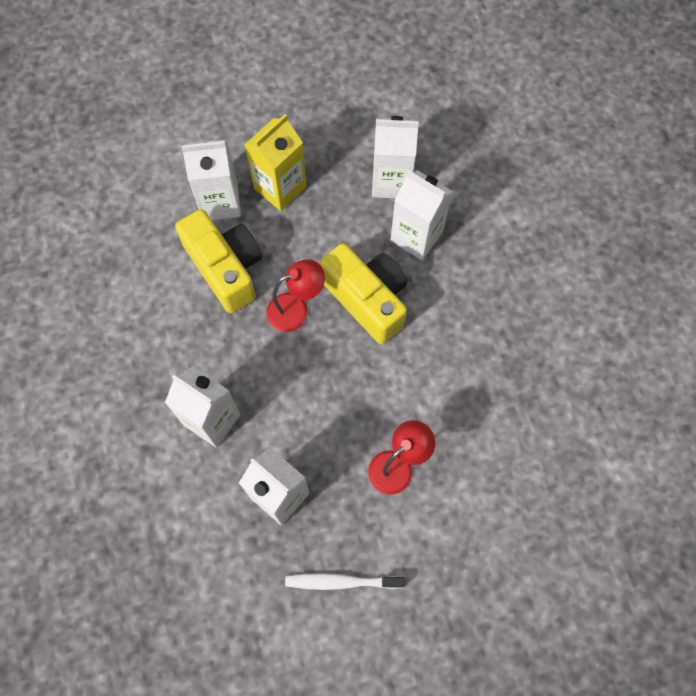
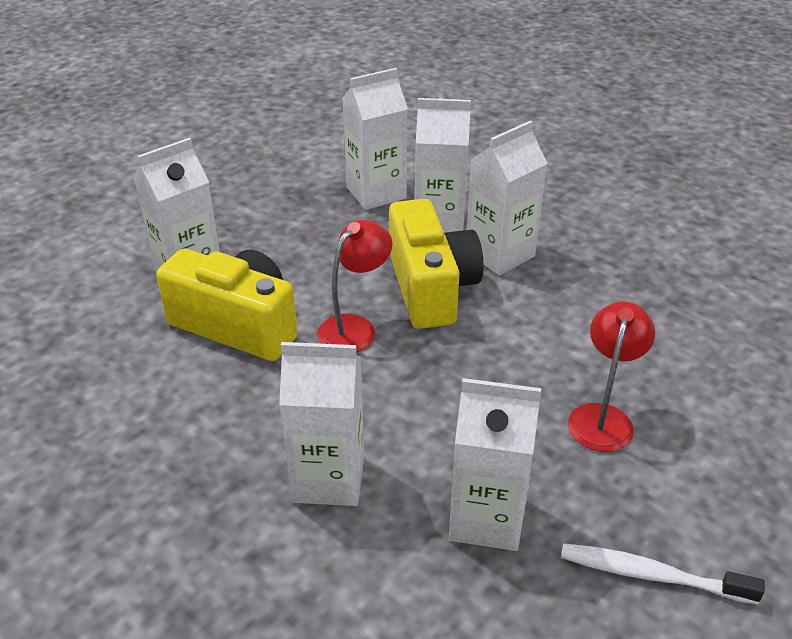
camera: 30 degrees left, 30 degrees down
(280, 188) = (254, 237): yellow carton -> none
(342, 582) = (652, 575): white toothbrush -> white toothbrush turned 45 degrees clockwise
(367, 299) = (431, 287): yellow camera -> yellow camera turned 60 degrees clockwise
(436, 292) = (500, 254): none -> white carton

